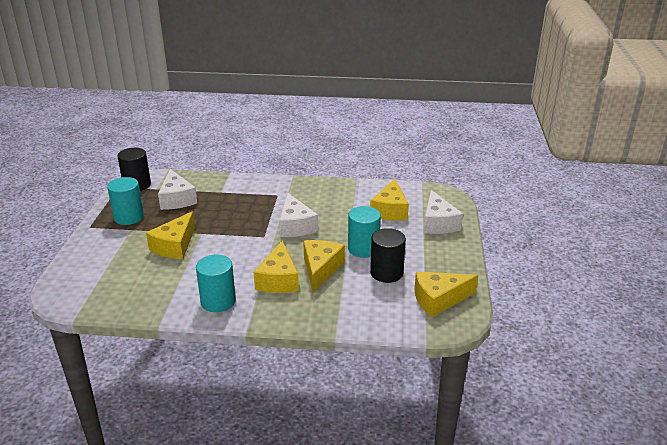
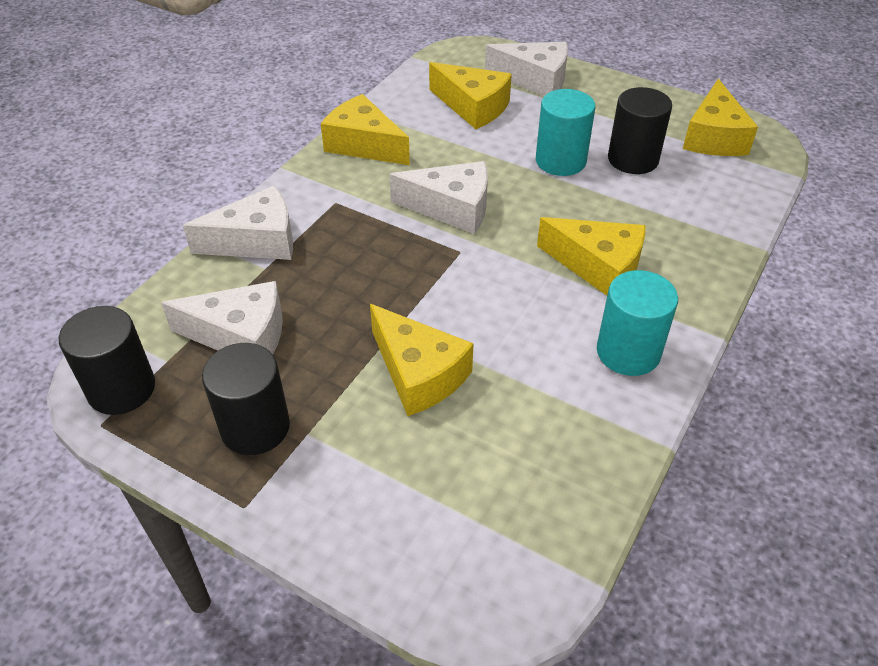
camera: 65 degrees left, 15 degrees up
(129, 217) = (255, 427): turquoise cylinder -> black cylinder
(237, 185) = (257, 241): none -> white cheese
(320, 269) = (593, 216): yellow cheese -> yellow cheese (364, 145)

